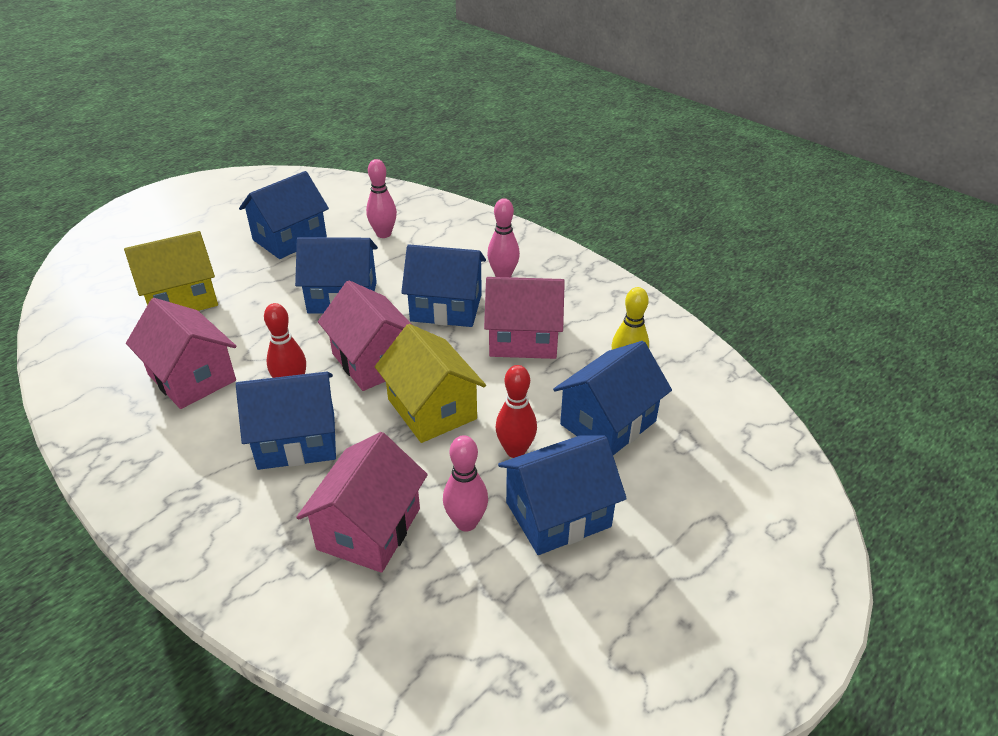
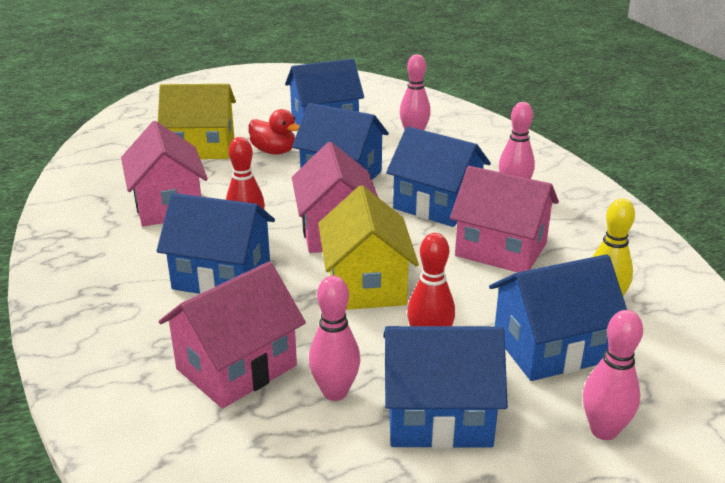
camera: 25 degrees right, 10 degrees down
(260, 285) = (274, 151): none -> red duck
(679, 483) = (603, 430): none -> pink bowling pin

